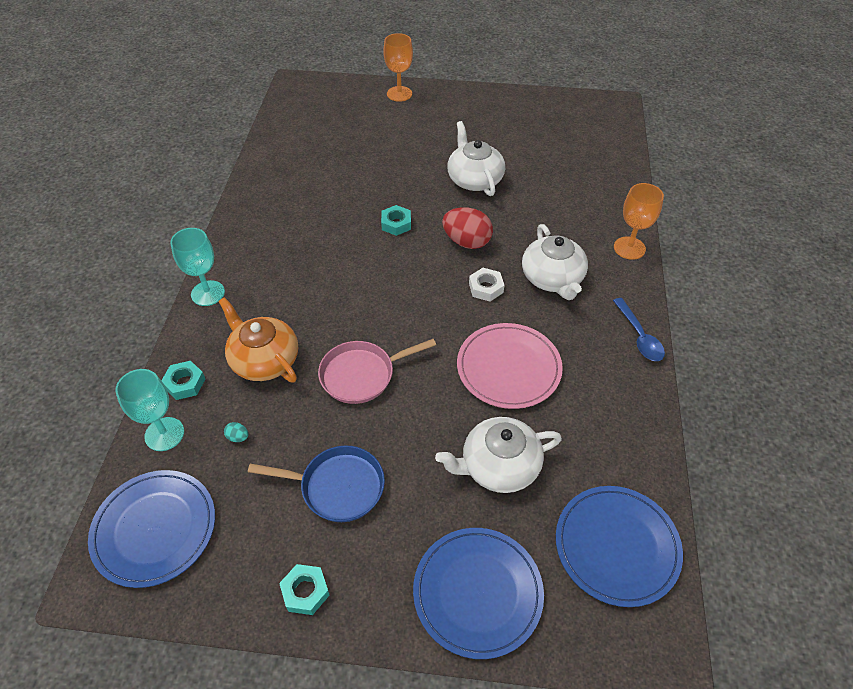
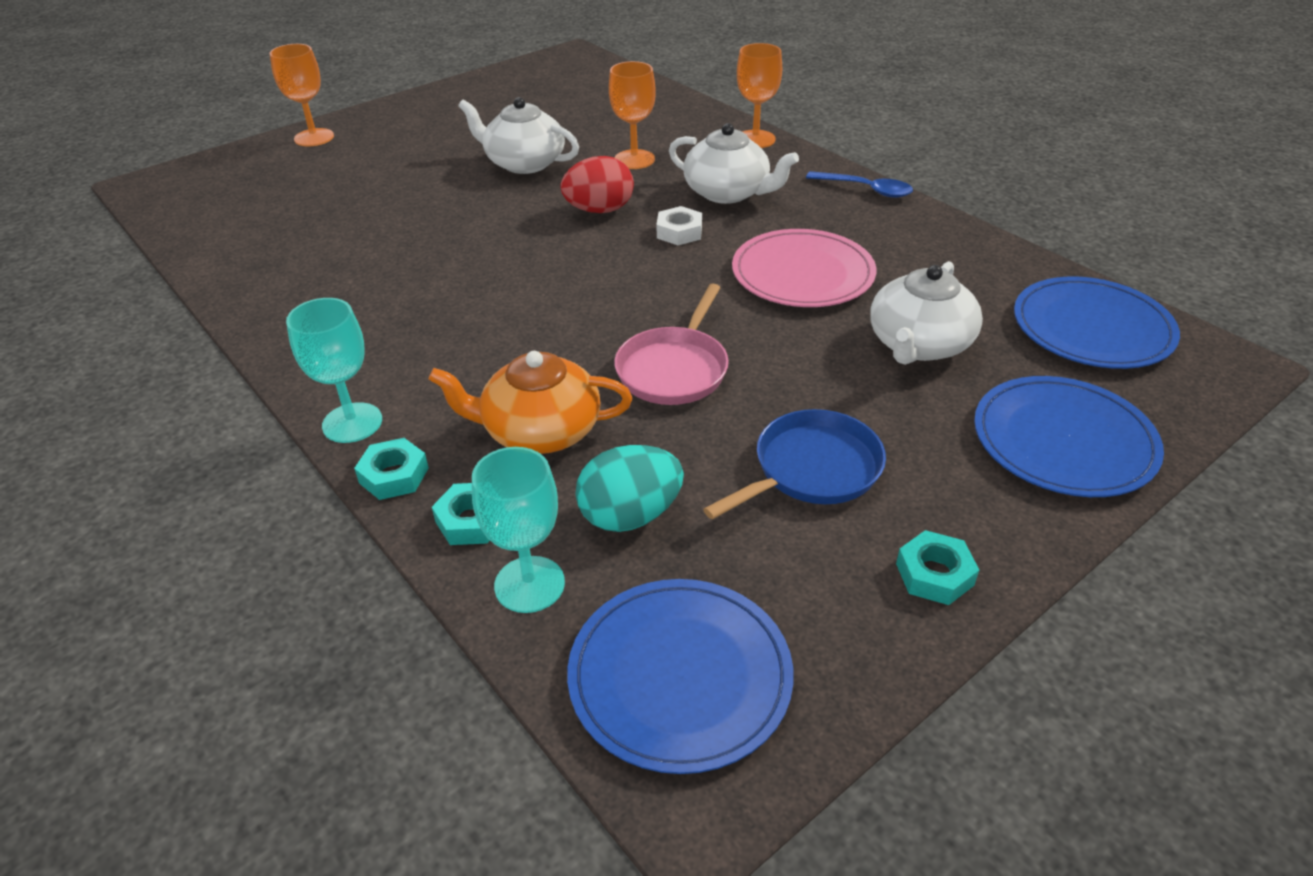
camera: 45 degrees left, 10 degrees down
(238, 437) = (630, 515): turquoise egg -> turquoise egg, size x2.48
(396, 224) = (497, 236): turquoise nut -> turquoise nut (394, 475)
(535, 216) = (634, 159): none -> orange goblet

